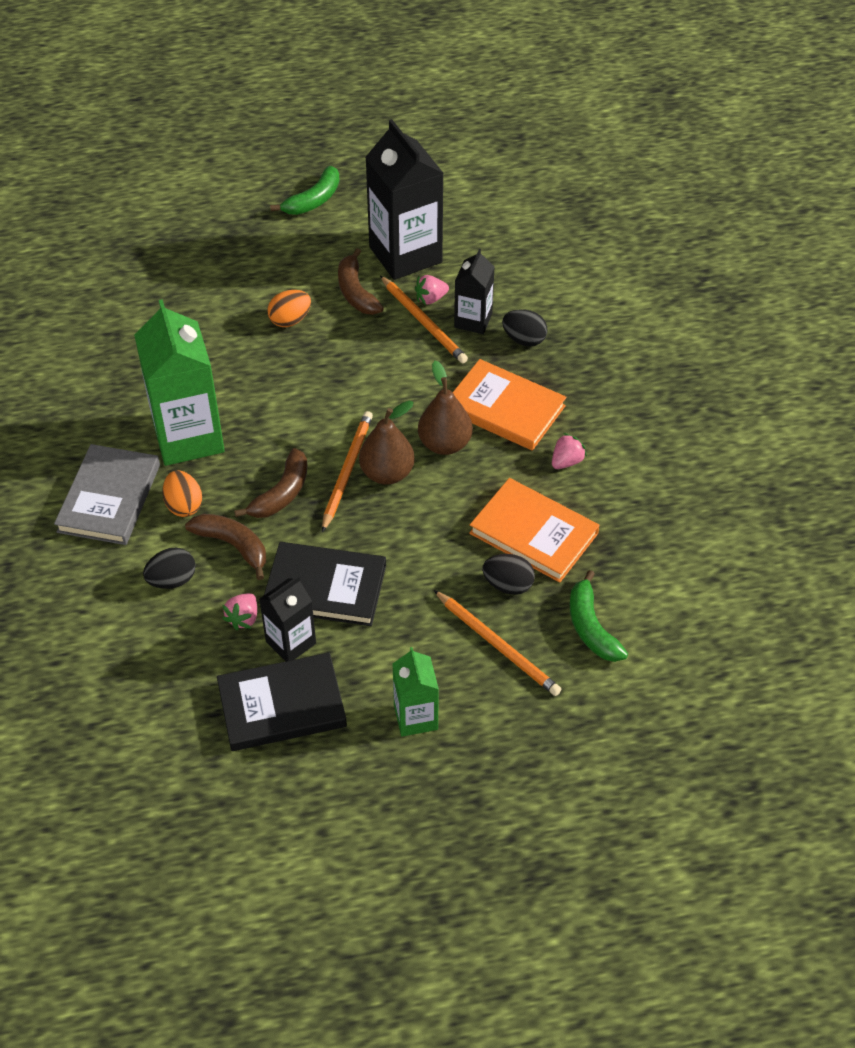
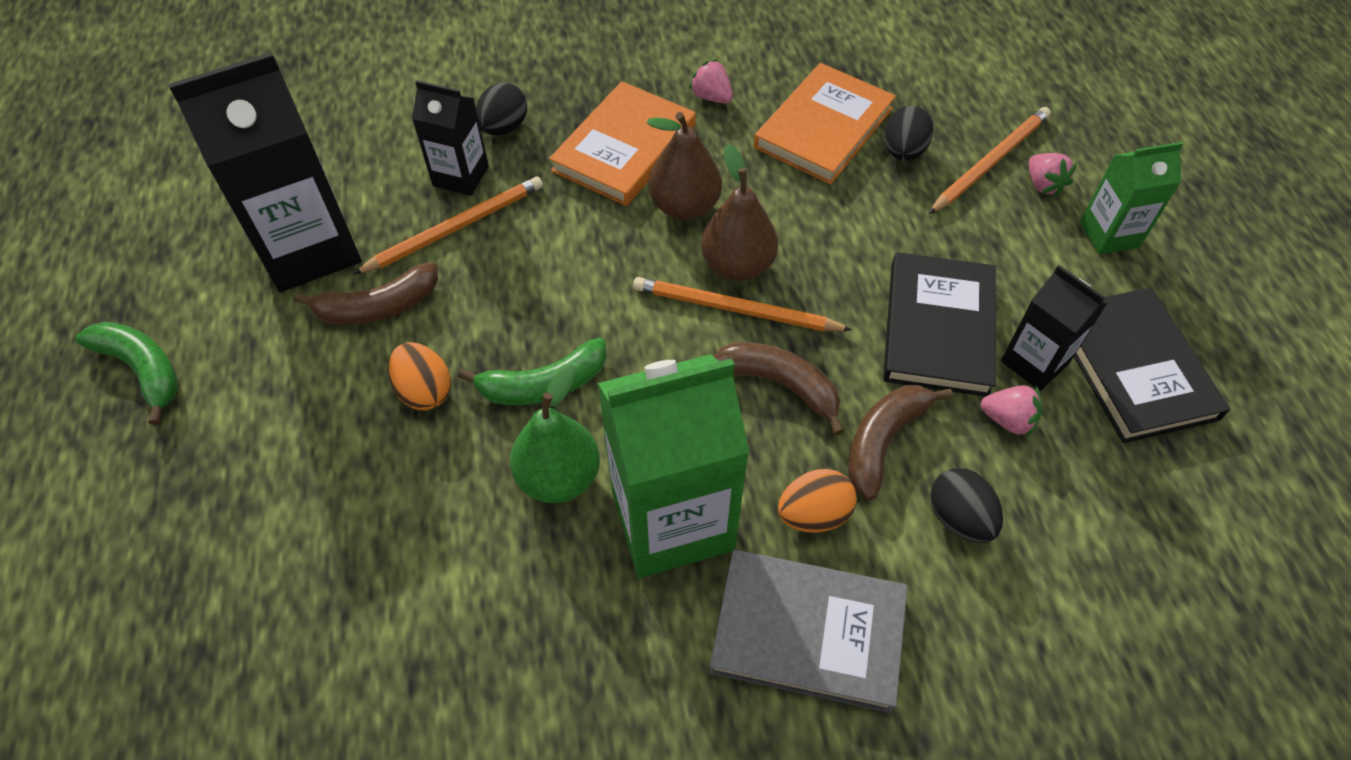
camera: 90 degrees left, 5 degrees up
(223, 384) = (559, 477): none -> green pear
(430, 299) = (409, 220): pink strawberry -> pink strawberry (1043, 185)
(591, 627) = (948, 87): green banana -> green banana (544, 385)

